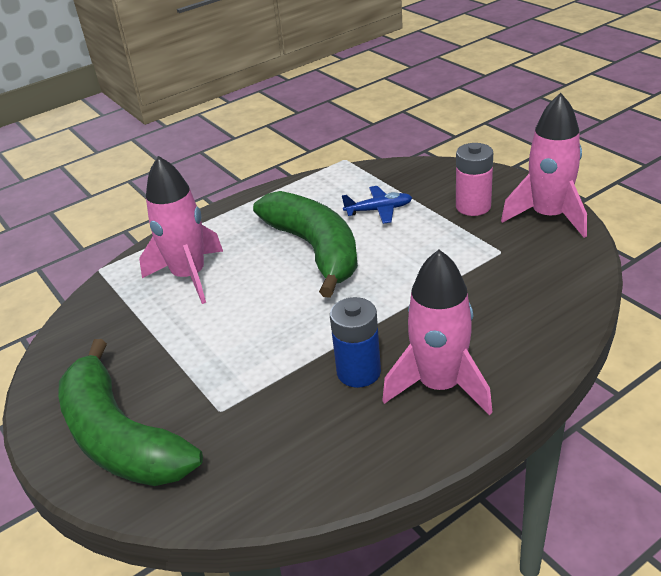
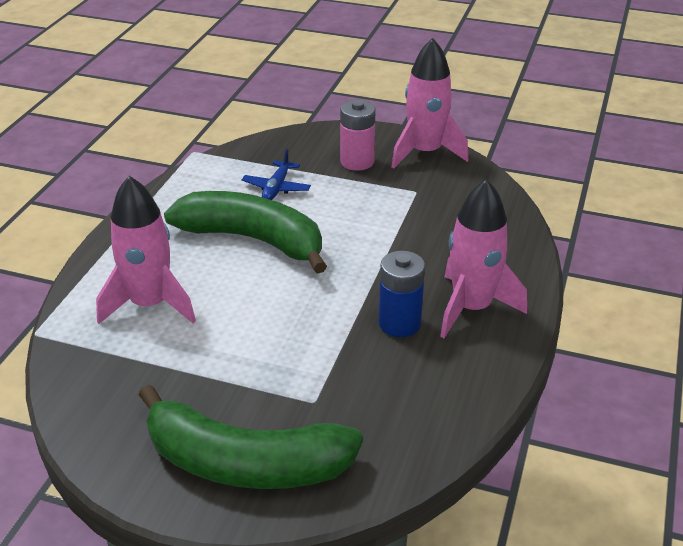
camera: 40 degrees left, 0 degrees up
(379, 210) = (276, 188): blue plane -> blue plane turned 150 degrees clockwise

